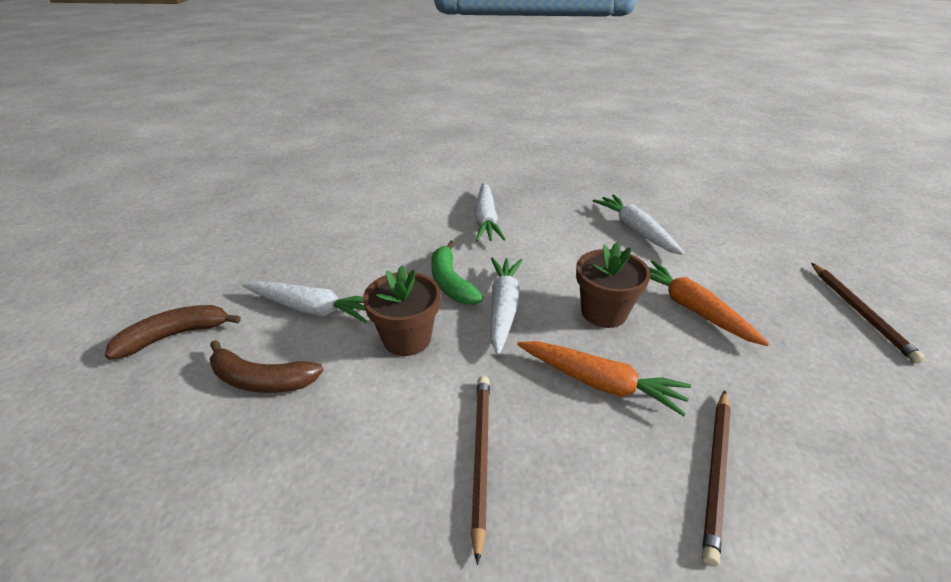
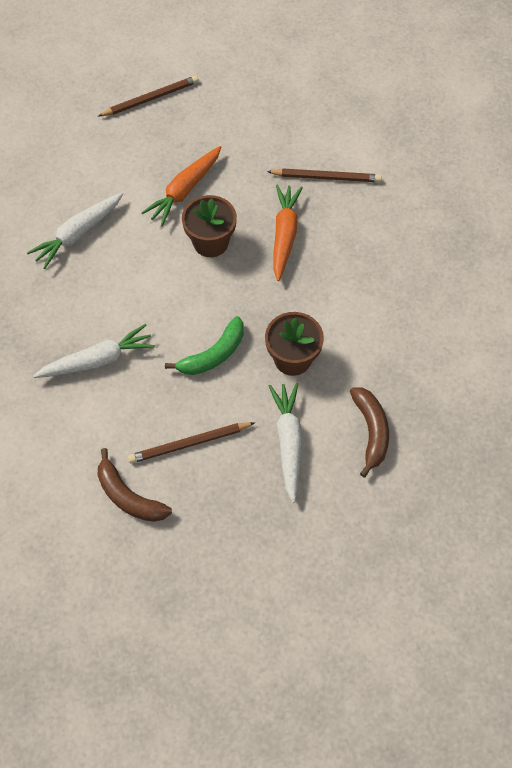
camera: 110 degrees left, 25 degrees up
(175, 335) = (360, 525): brown banana -> brown banana (128, 496)
(480, 456) = (367, 283): brown pencil -> brown pencil (189, 444)
(503, 308) = (232, 307): white carrot -> none

